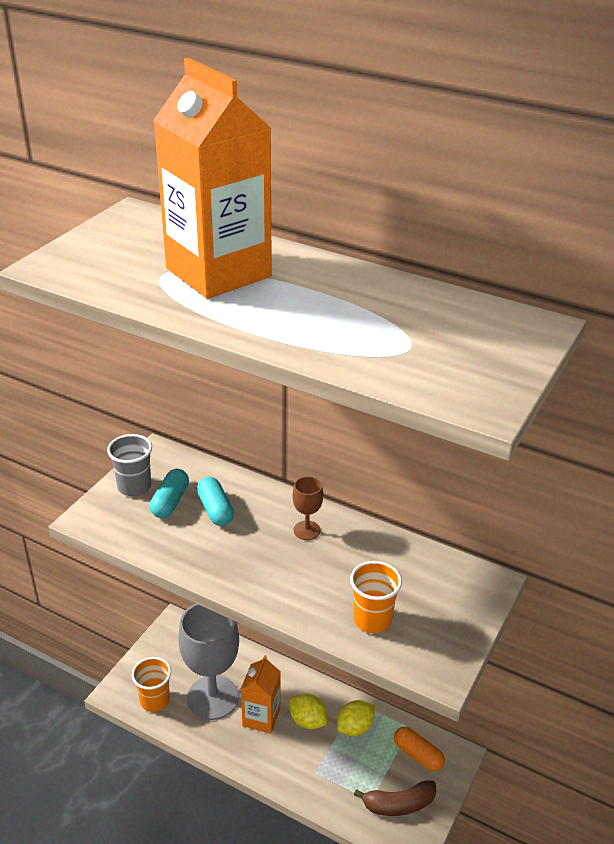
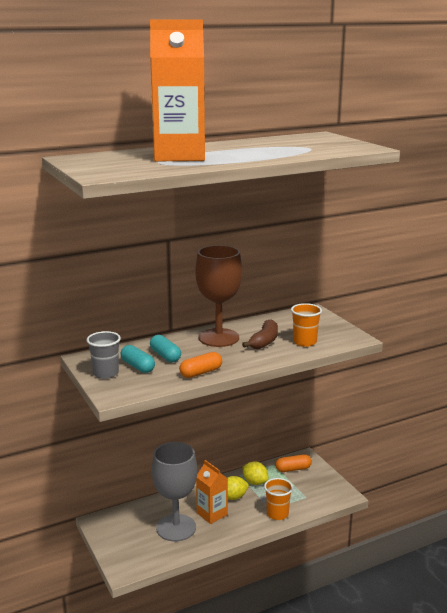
camera: 55 degrees left, 15 degrees down
(155, 700) = (150, 554): orange cup -> orange cup (277, 514)
(196, 561) = (201, 372): none -> orange capsule
(215, 510) = (165, 356): turquoise capsule -> turquoise capsule turned 45 degrees clockwise
(307, 530) = (219, 338): brown goblet -> brown goblet, size x2.26
(355, 727) = (255, 482): yellow lemon -> yellow lemon turned 45 degrees counterclockwise
(399, 804) = (317, 488): brown banana -> brown banana (264, 341)

